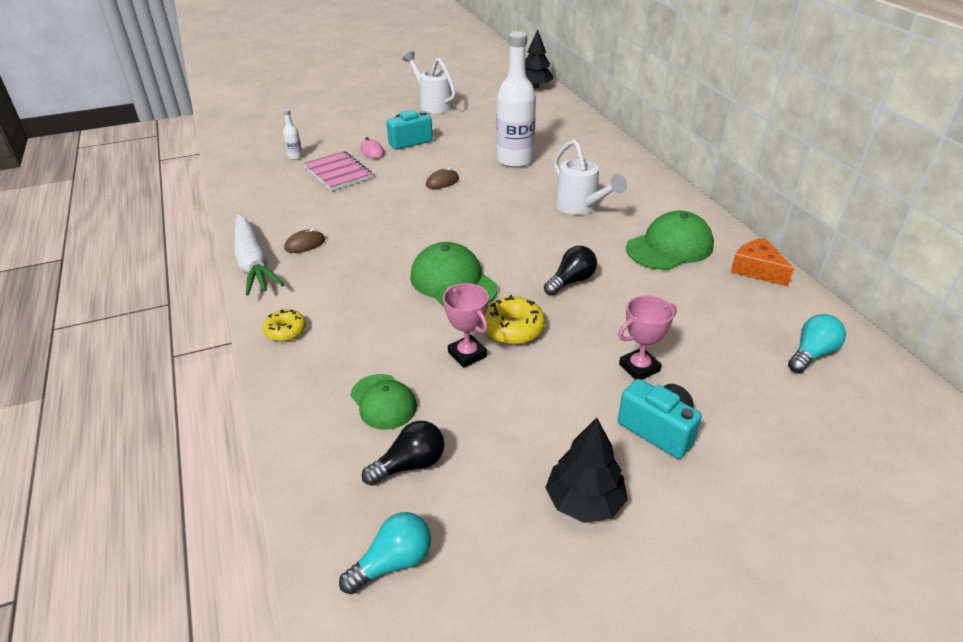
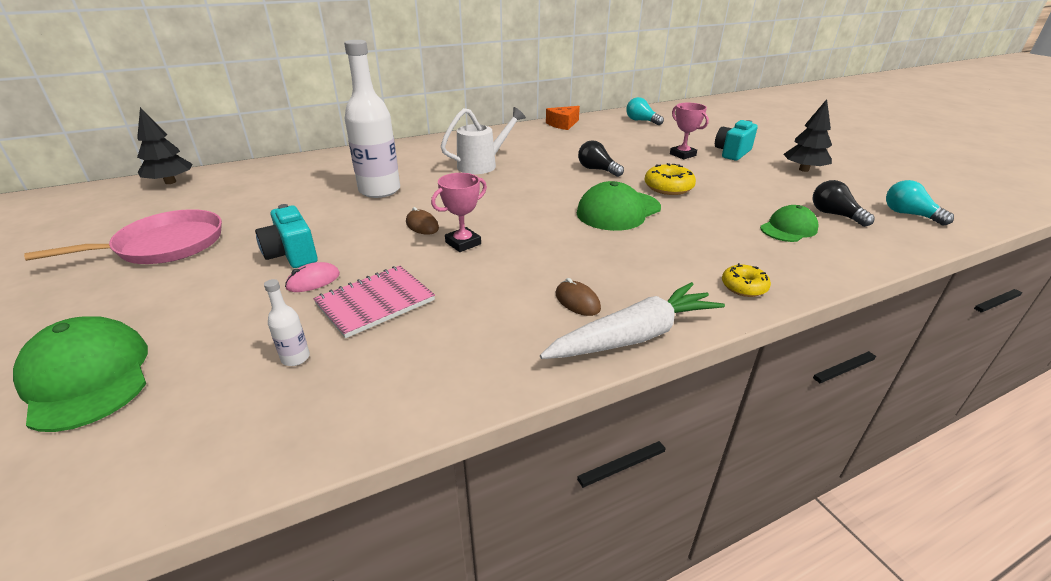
camera: 95 degrees left, 5 degrees down
(433, 104) = (165, 245): white watering can -> pink pan
(467, 354) = (710, 202): pink trophy -> pink trophy (463, 243)
(669, 247) = (541, 142): green cap -> green cap (87, 377)

